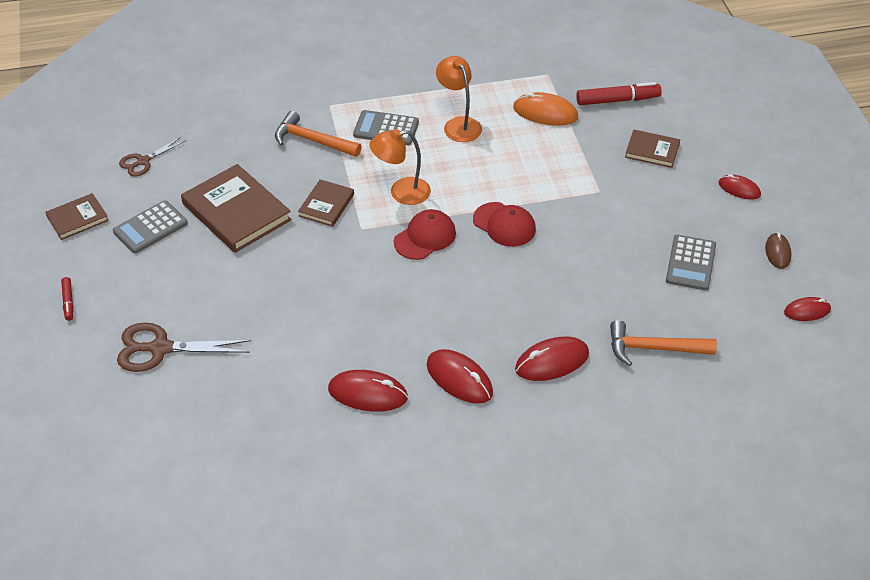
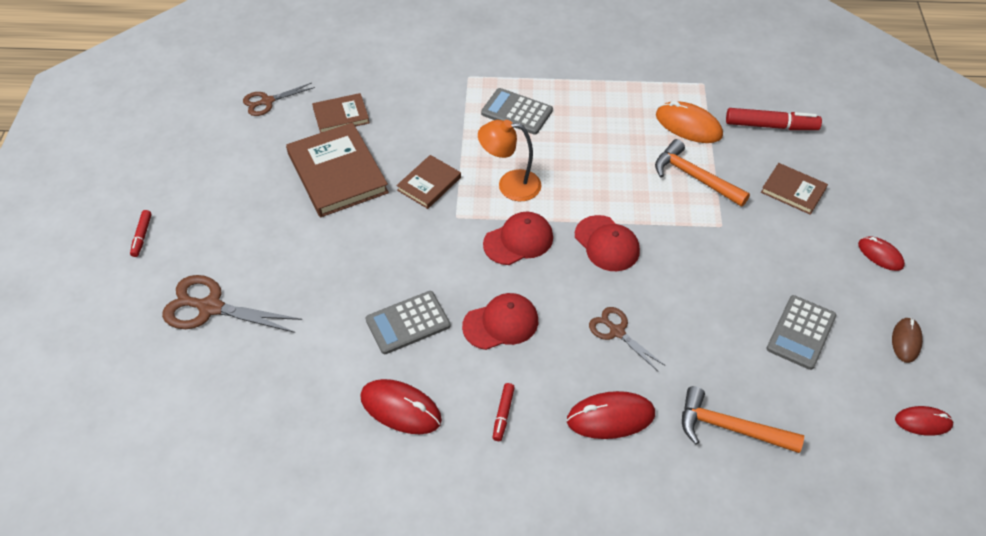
camera: 15 degrees right, 5 degrees up
(77, 218) = (183, 149): brown book -> brown book (341, 115)
(150, 227) = (248, 173): grey calculator -> grey calculator (408, 323)
(312, 140) = (438, 111): orange hammer -> orange hammer (695, 177)
(432, 308) = (501, 323): none -> red cap
(458, 124) = (593, 121): orange lamp -> none
(459, 379) = (503, 414): red mouse -> red marker
(536, 294) = (617, 332): none -> brown scissors

